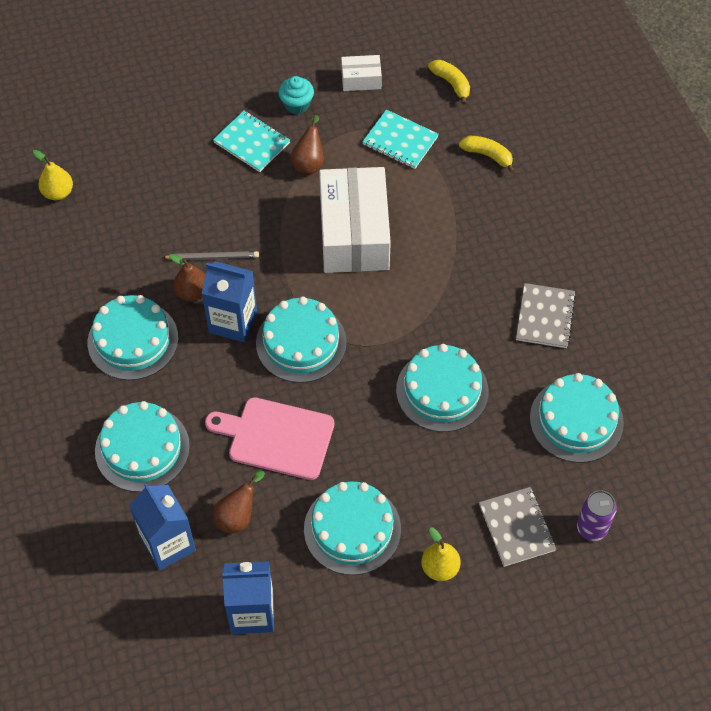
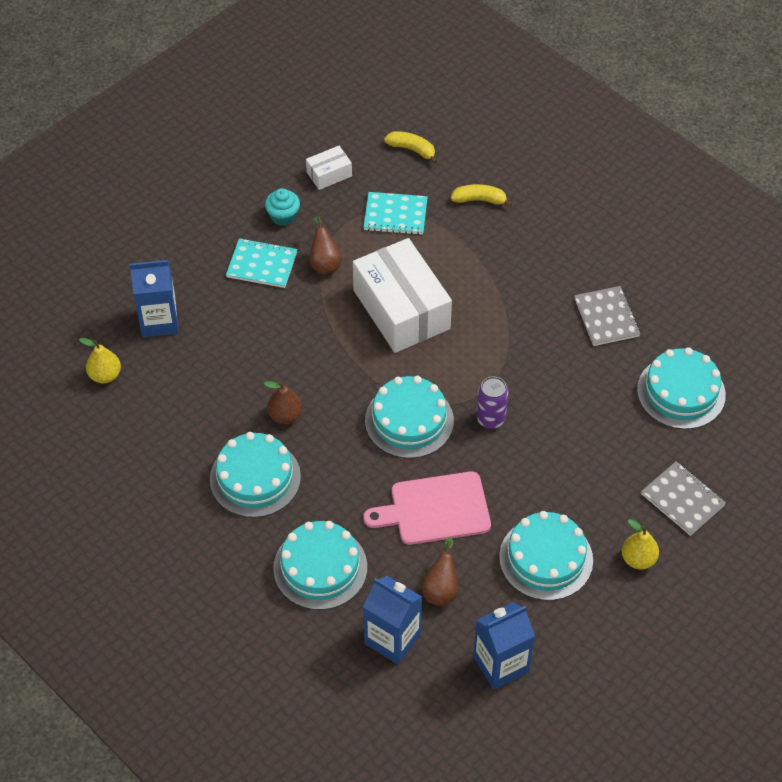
camera: 25 degrees left, 5 degrees down
(213, 257) = (285, 377): grey pencil -> none
(233, 322) = (337, 426): blue carton -> blue carton (159, 321)
(442, 390) = (555, 412): turquoise cake -> none
(592, 528) = (743, 474): purple can -> purple can (490, 419)

